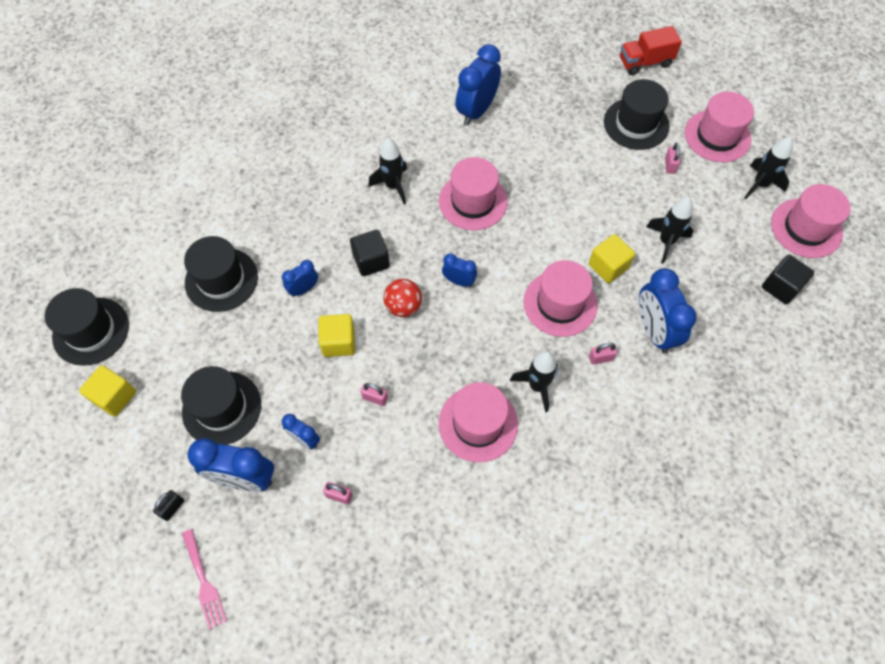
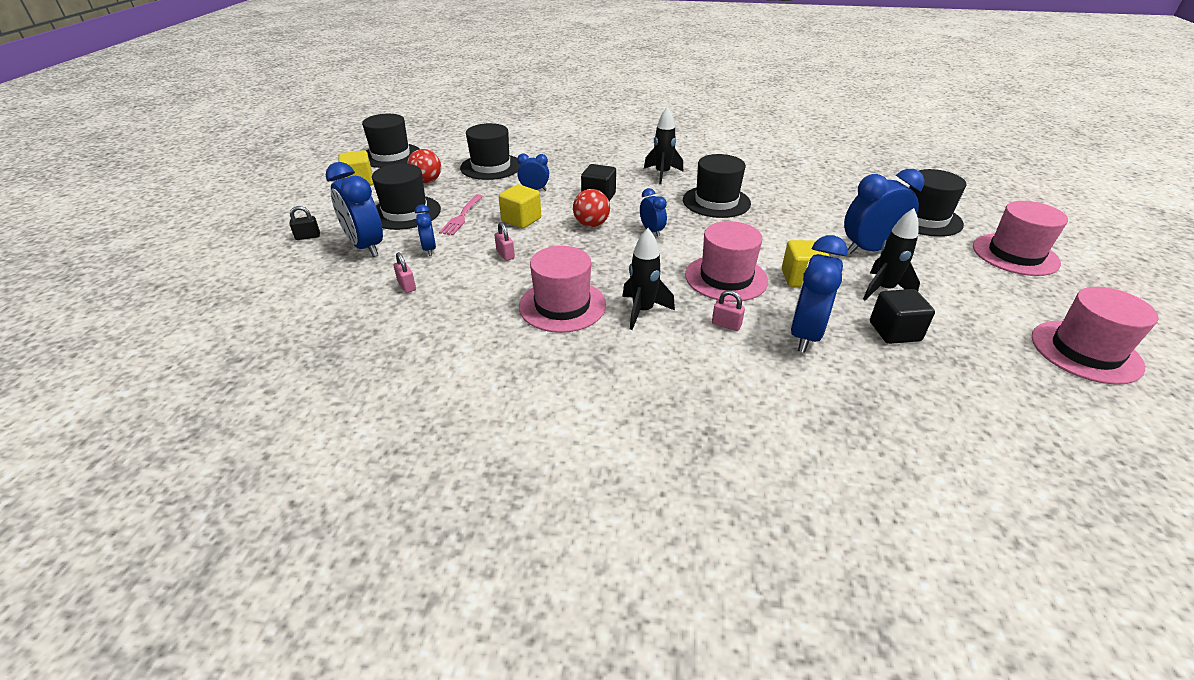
camera: 40 degrees right, 25 degrees down
(185, 347) = (427, 181): none -> red ball
(203, 581) = (265, 276): pink fork -> pink fork (462, 216)
(473, 201) = (716, 201): pink hat -> black hat
(477, 111) = (775, 167): blue clock -> blue clock (869, 249)
(645, 62) = (970, 194): red truck -> none
(669, 165) = (937, 251): pink padlock -> none
(760, 184) = (1043, 300): black rocket -> none
(781, 287) = (1006, 376): black cube -> black cube (894, 331)

